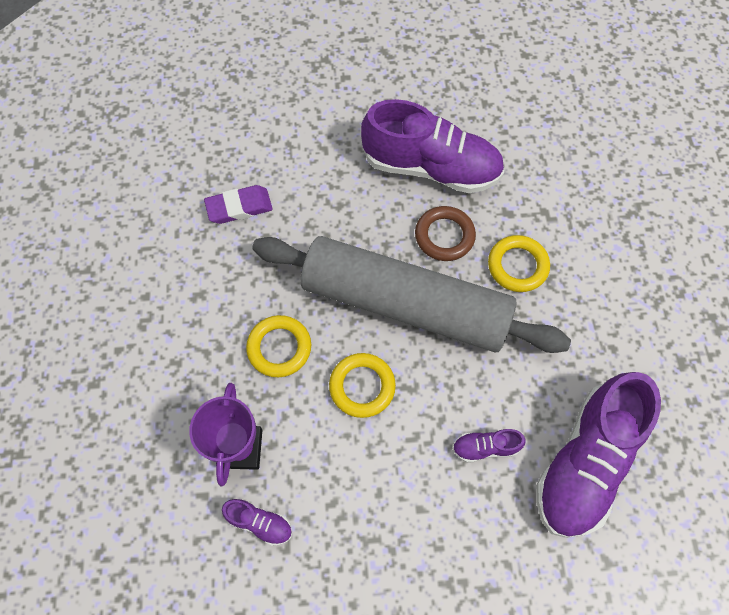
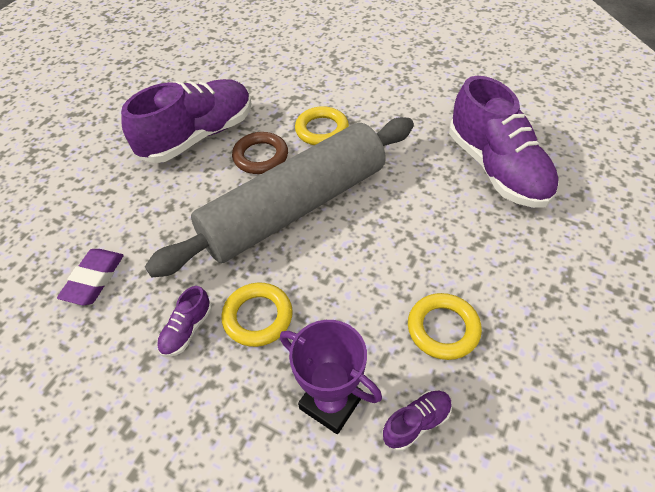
camera: 55 degrees left, 15 degrees down
(362, 386) = (342, 272): yellow ring -> yellow ring (443, 329)
(485, 447) = (450, 218): purple shoe -> purple shoe (187, 330)

